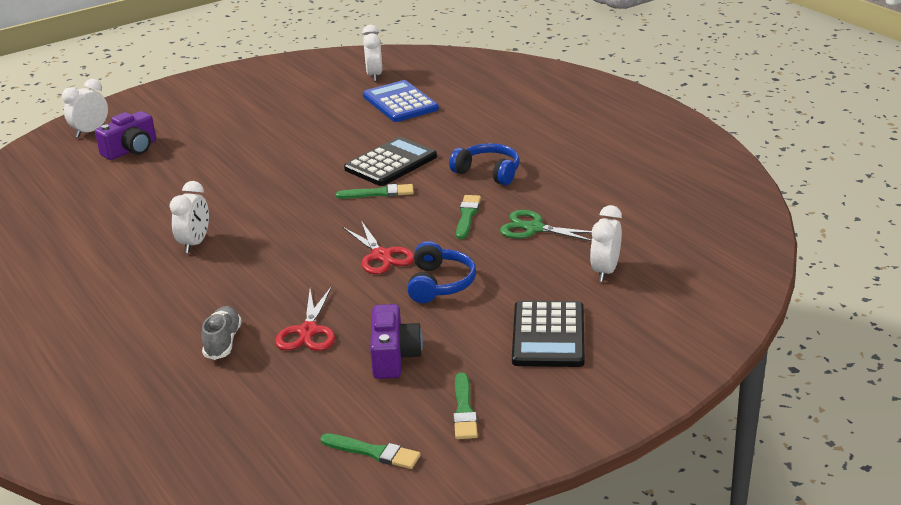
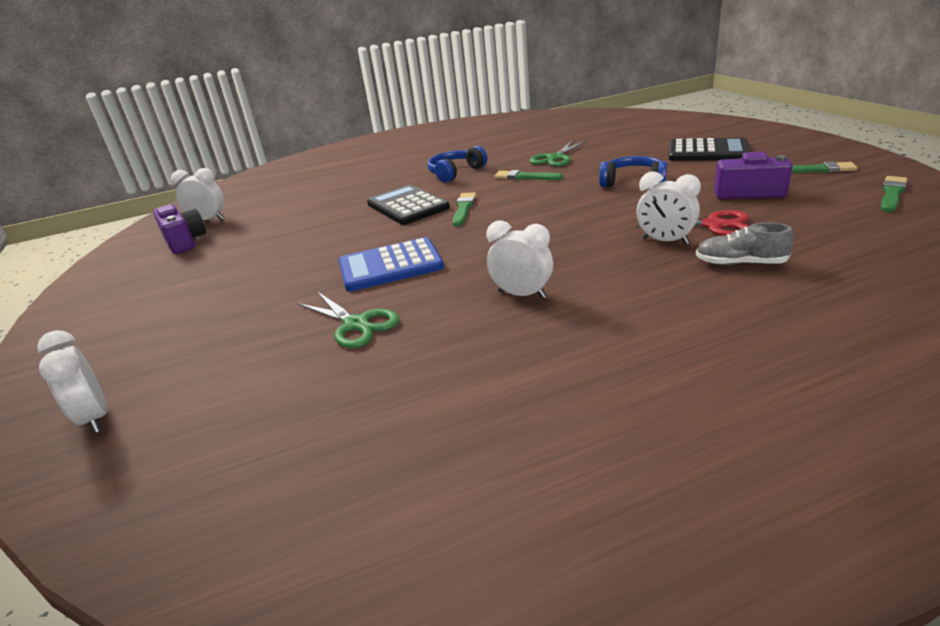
camera: 75 degrees left, 0 degrees up
(131, 150) = (212, 367): purple camera -> purple camera (184, 241)
(169, 185) = (356, 324): none -> green scissors
(381, 256) = (581, 203): red scissors -> none
(400, 103) = (286, 207): blue calculator -> blue calculator (390, 266)
(605, 271) = (623, 140): white clock -> white clock (665, 241)

